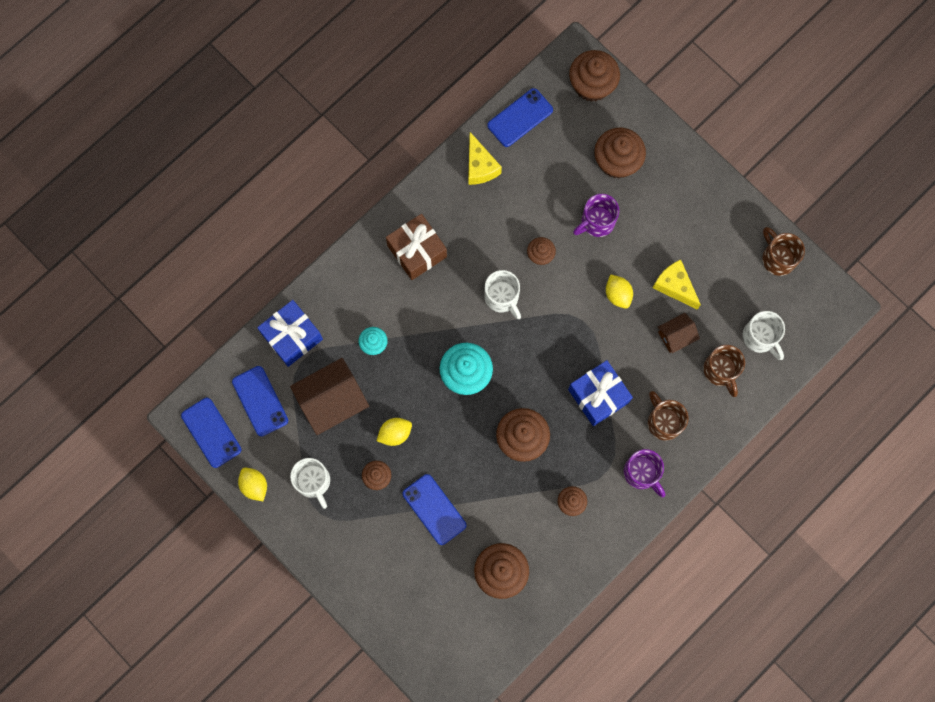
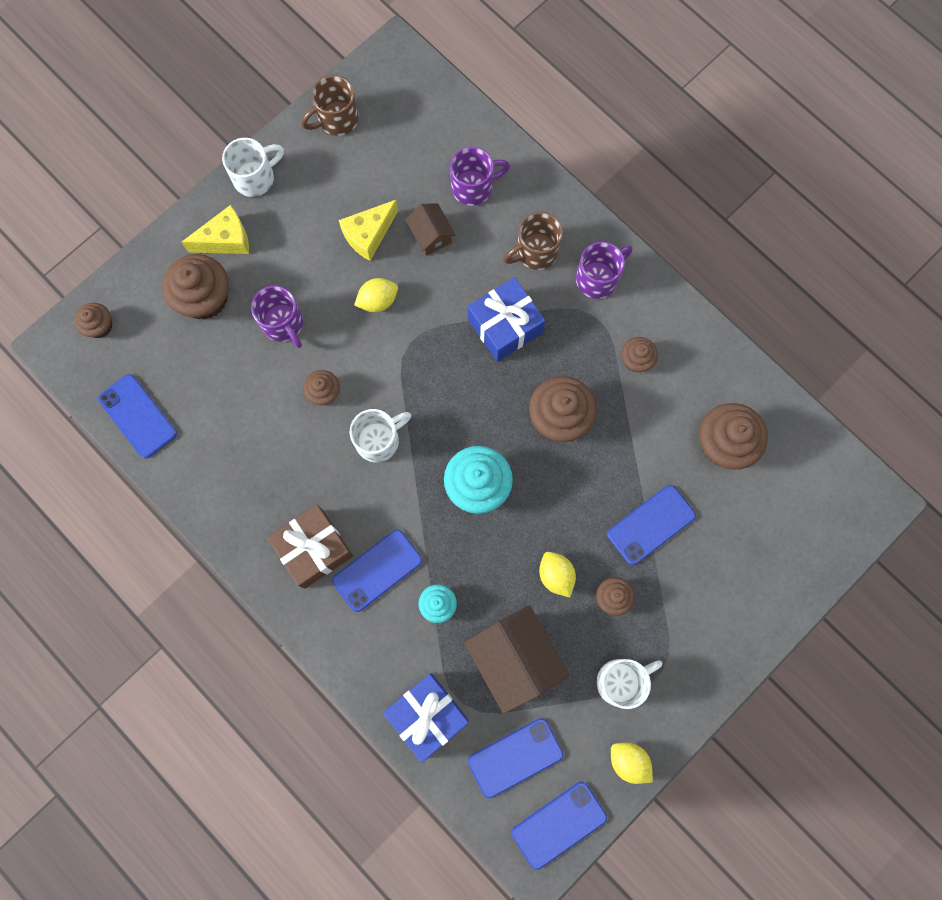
camera: 90 degrees left, 0 degrees up
(254, 485) = (628, 761): yellow lemon -> yellow lemon turned 75 degrees clockwise
(400, 298) = (377, 570): none -> blue phone
(480, 166) = (201, 467): yellow cheese -> yellow cheese (226, 240)
(592, 85) = (100, 326): brown cupcake -> brown cupcake, size x0.55
(721, 371) = (474, 187): brown mug -> purple mug
(760, 337) = (433, 142): white mug -> white mug (255, 177)

